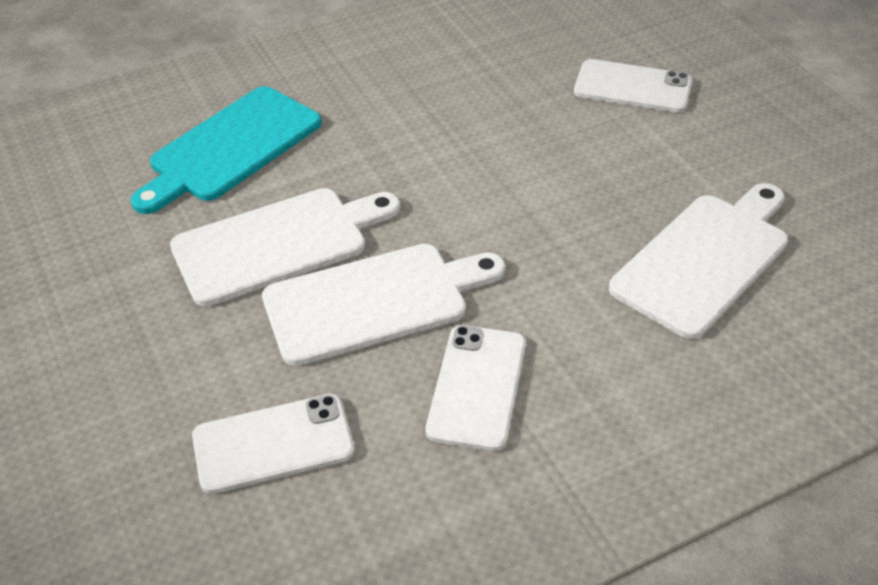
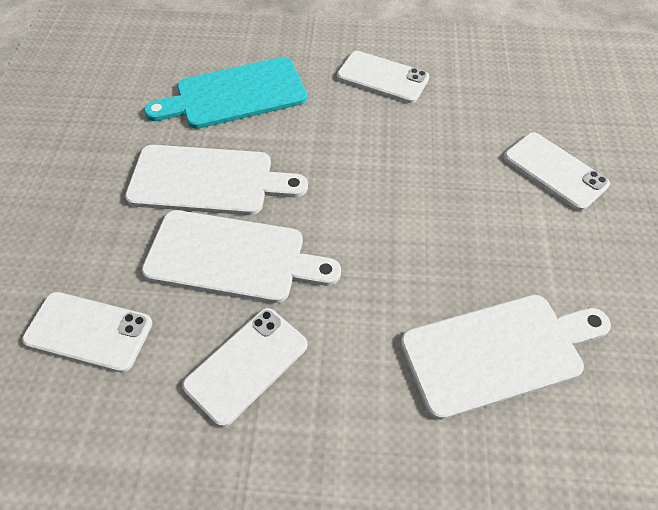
camera: 30 degrees right, 10 degrees up
(388, 68) = (382, 77): none -> white phone

